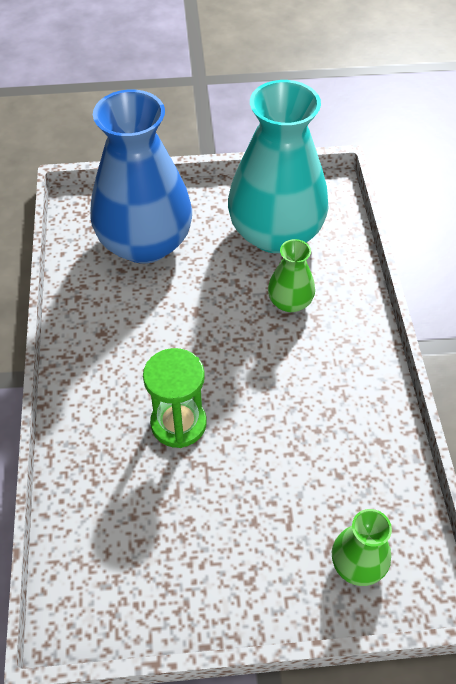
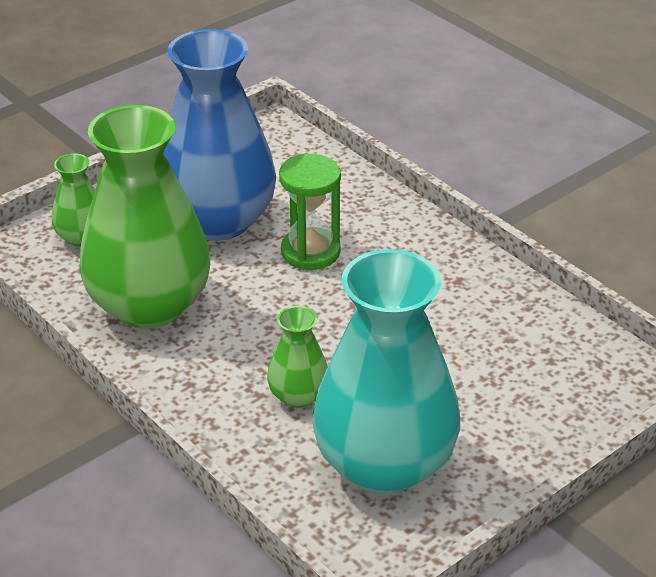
camera: 145 degrees right, 15 degrees down
(145, 243) = (519, 377): blue vase -> blue vase (218, 220)
(342, 440) = (149, 305): none -> green vase

